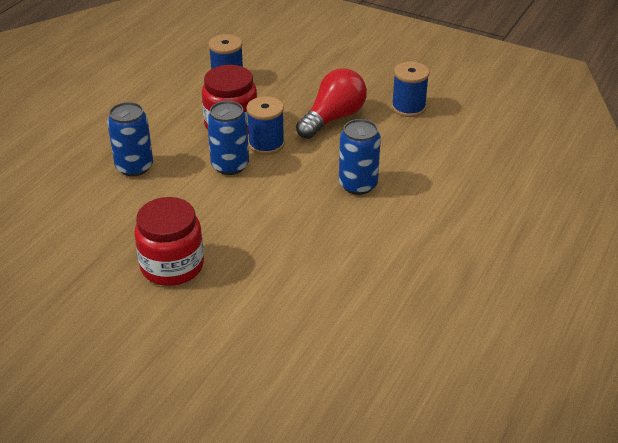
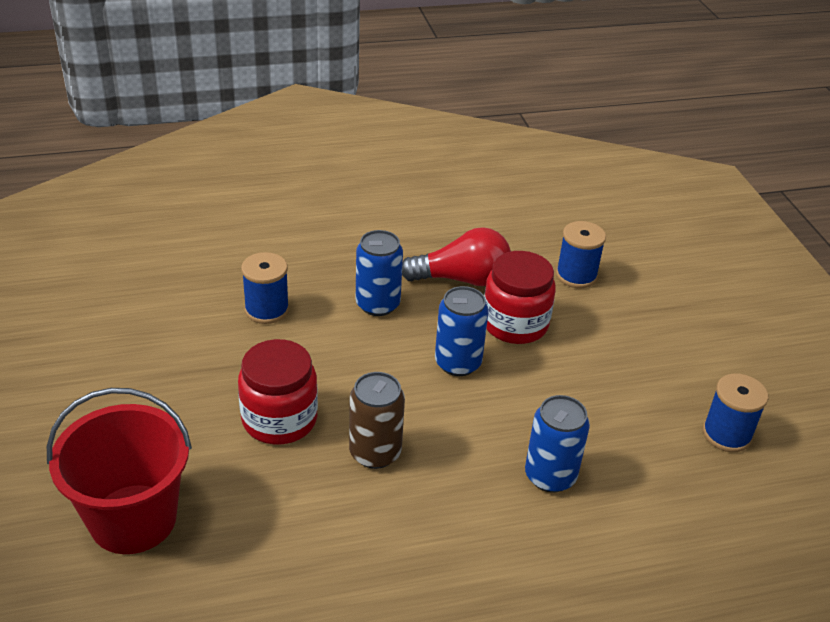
camera: 45 degrees right, 0 degrees up
(167, 381) = (133, 519): none -> red bucket
(254, 241) = (375, 452): none -> brown can
(266, 144) = (520, 366): blue spool -> blue spool (267, 309)
(333, 118) = (625, 387): red light bulb -> red light bulb (461, 279)

